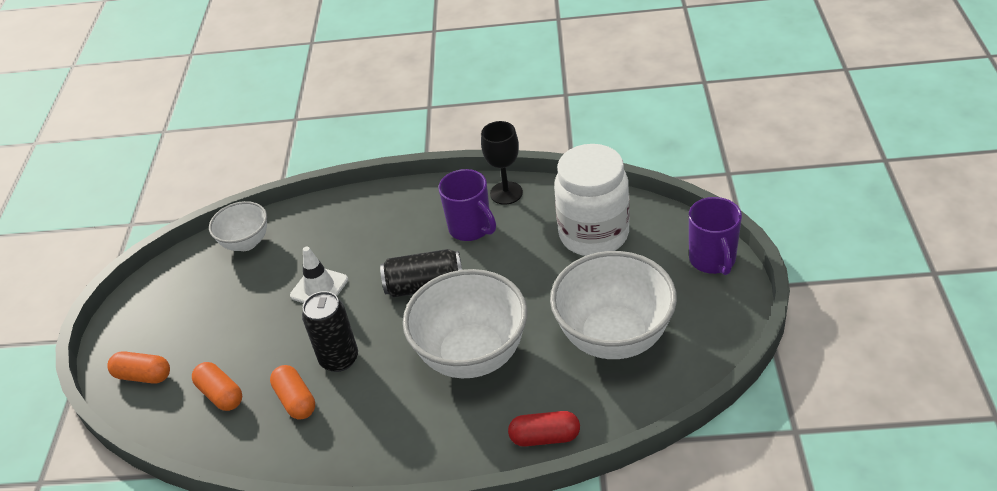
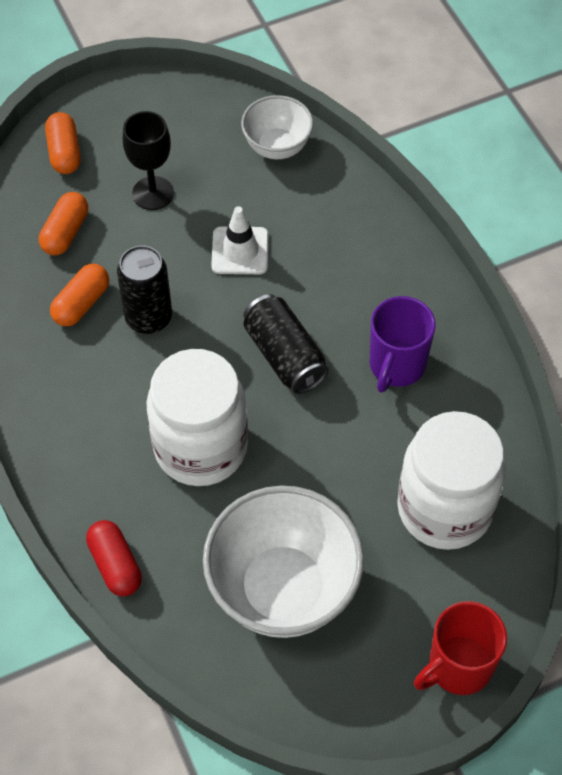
camera: 60 degrees right, 15 degrees up
(472, 356) = (200, 447): white bowl -> white jar
(506, 193) = (475, 380): black goblet -> black goblet (153, 193)
(712, 260) = (458, 666): purple mug -> red mug

